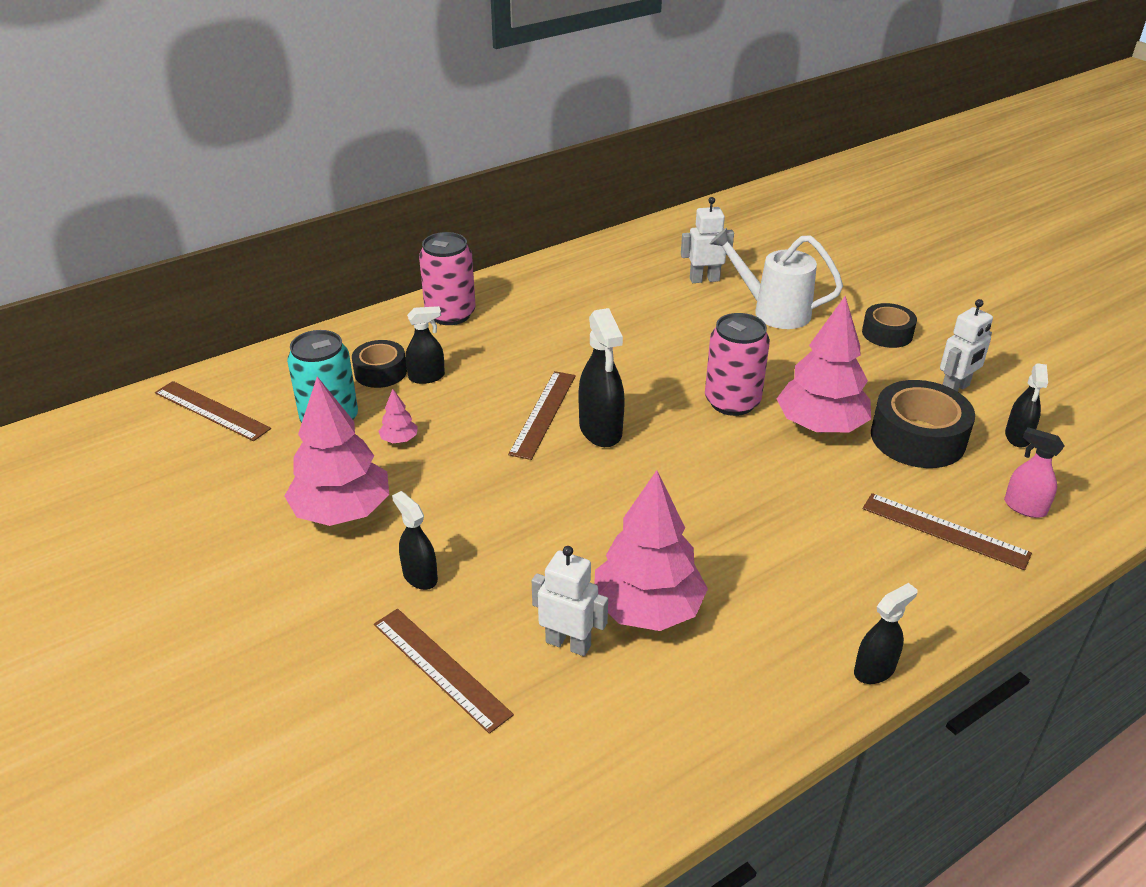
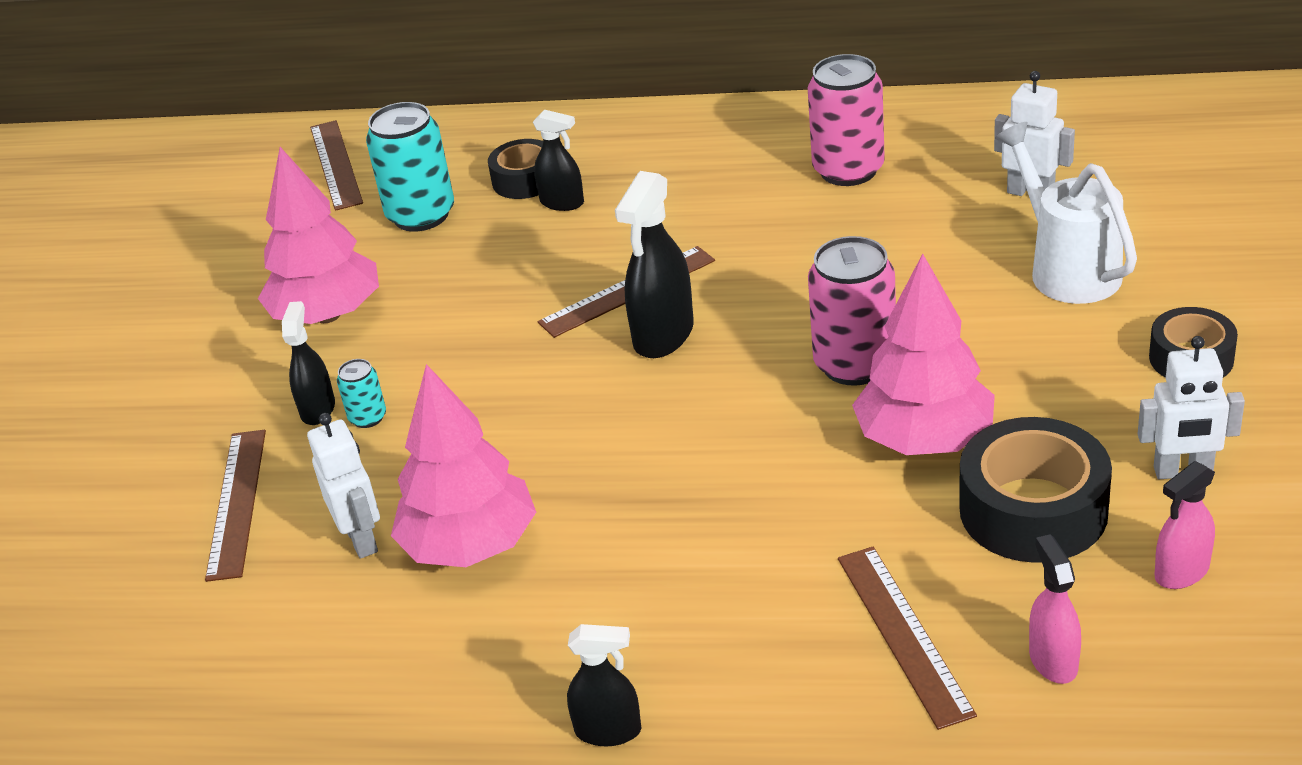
camera: 45 degrees right, 0 degrees up
(399, 440) = (458, 262): pink tree -> none
(450, 314) = (671, 137): pink can -> pink can (848, 170)
(466, 565) = (368, 417): none -> turquoise can
(1017, 437) = (1181, 572): black spray bottle -> pink spray bottle

